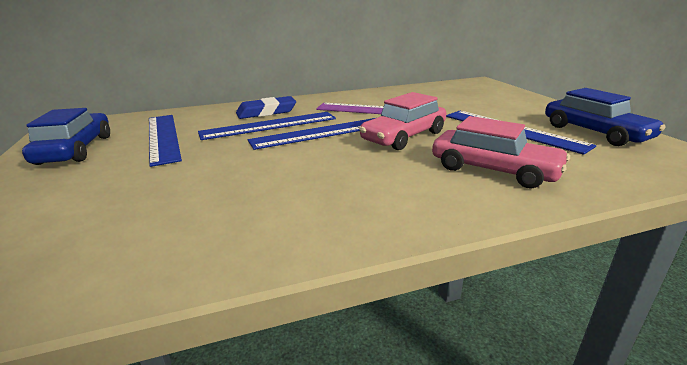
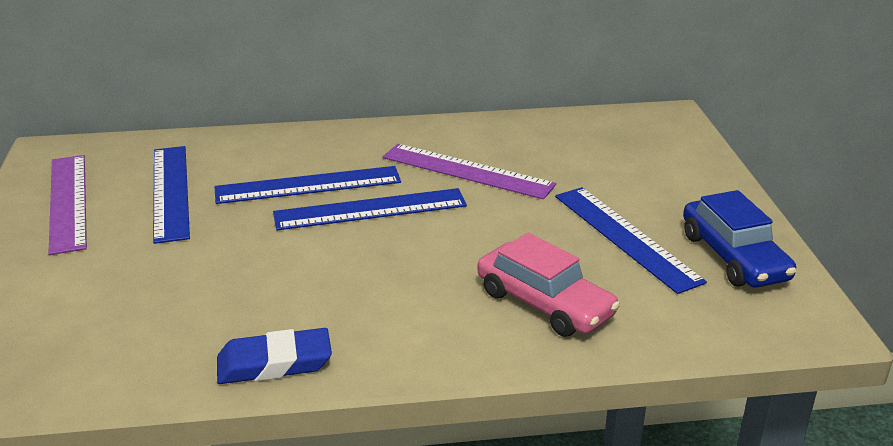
camera: 10 degrees right, 5 degrees up
(76, 150) = (68, 202): blue car -> purple ruler
(266, 112) = (312, 155): blue eraser -> blue eraser (274, 363)
(404, 136) = (473, 231): pink car -> none

